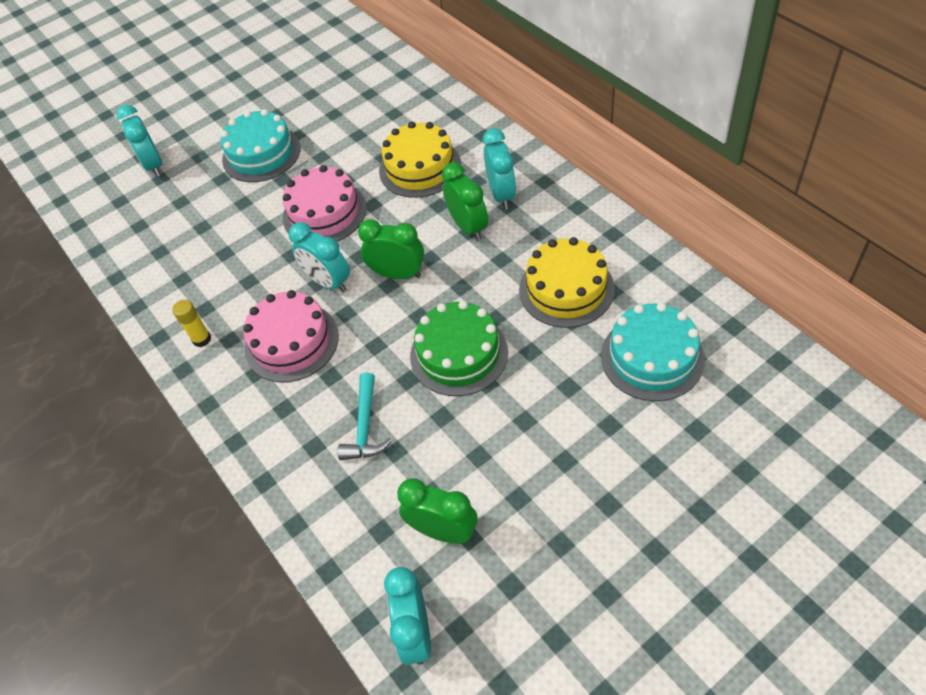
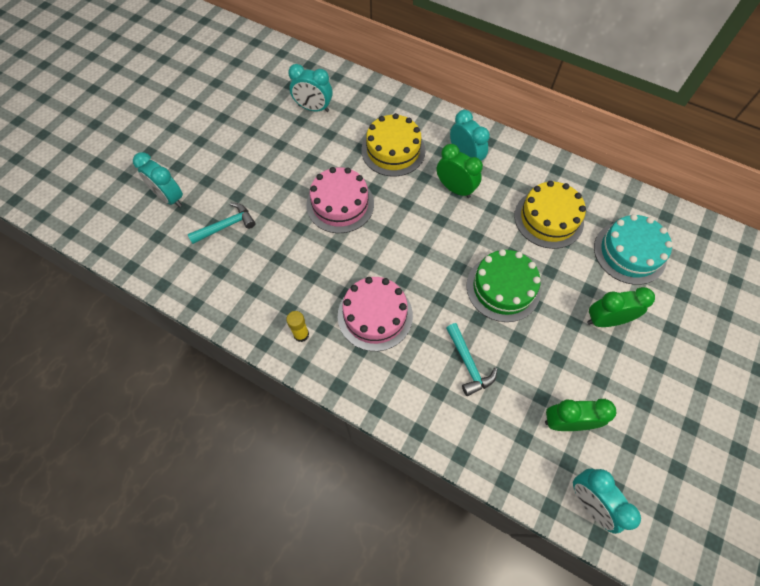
camera: 30 degrees left, 10 degrees up
(192, 207) = (226, 225): none -> turquoise hammer
(261, 154) = (259, 167): turquoise cake -> none
(328, 282) = (376, 259): turquoise clock -> turquoise clock (313, 108)
(398, 274) = (425, 239): green clock -> green clock (605, 320)

